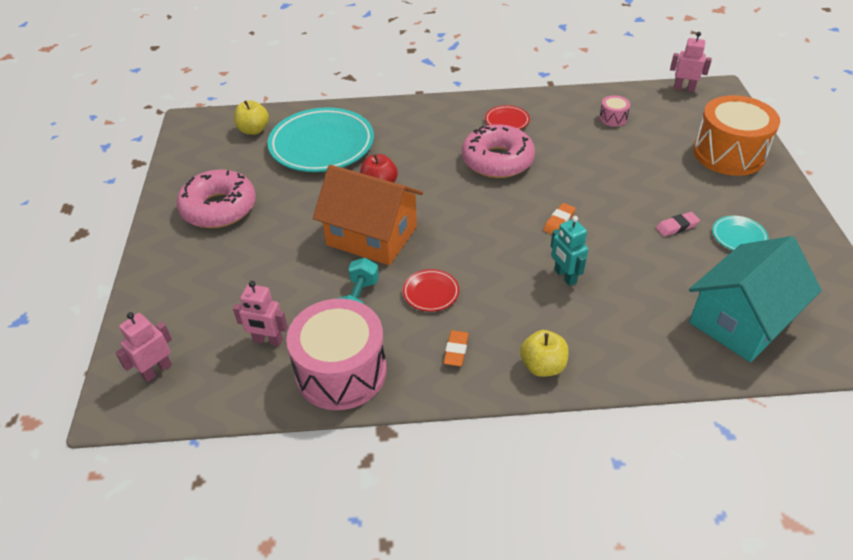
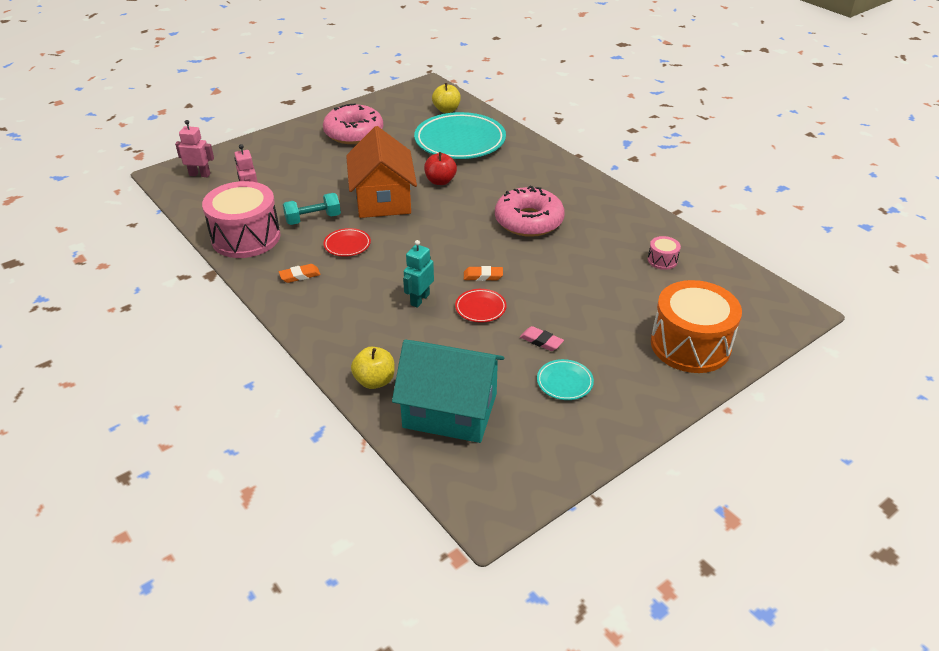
camera: 55 degrees right, 5 degrees down
(507, 121) = (588, 207): red plate -> red plate (480, 308)
(542, 366) = (314, 319): yellow apple -> yellow apple (375, 381)
(684, 88) = (769, 288): pink robot -> none

